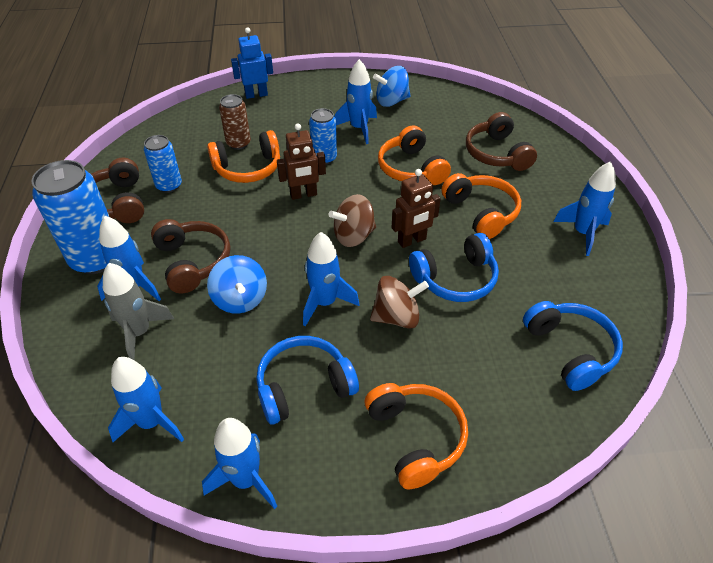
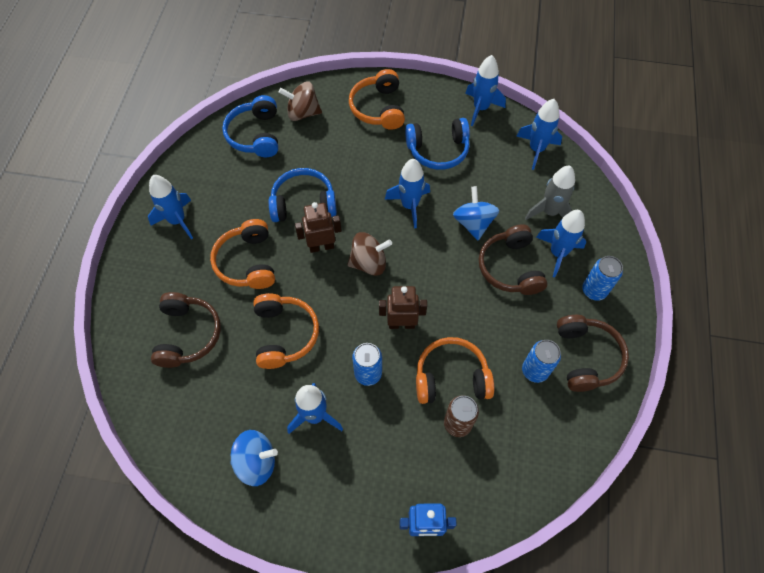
camera: 165 degrees left, 15 degrees up
(96, 258) = (594, 290): blue can -> blue can, size x0.56
(397, 317) = (360, 183): brown spinning top -> brown spinning top (303, 113)

